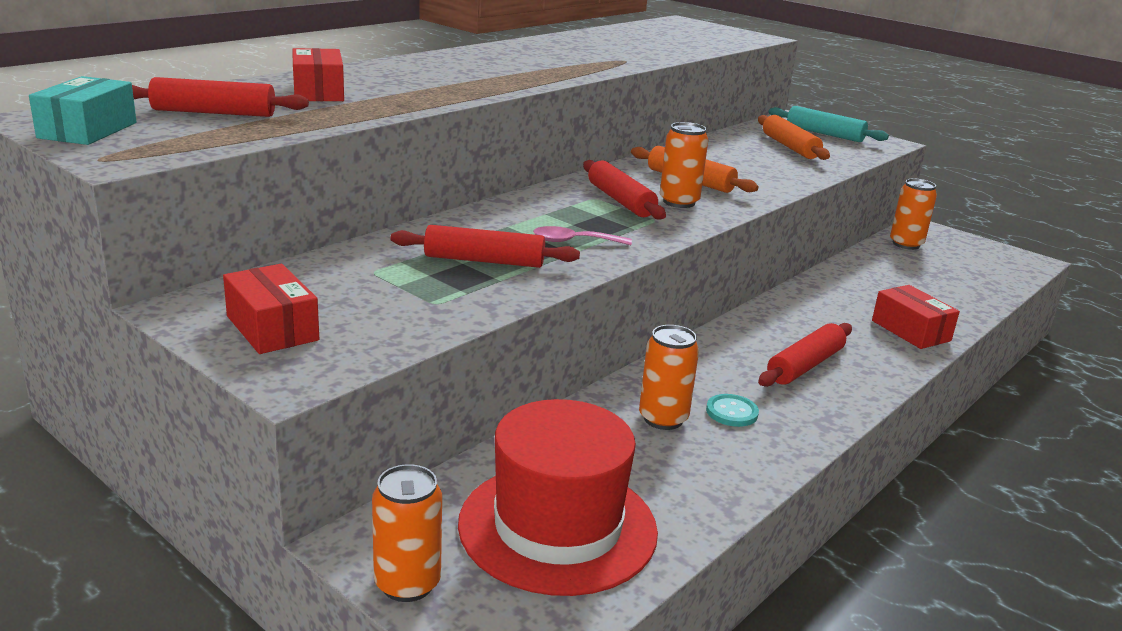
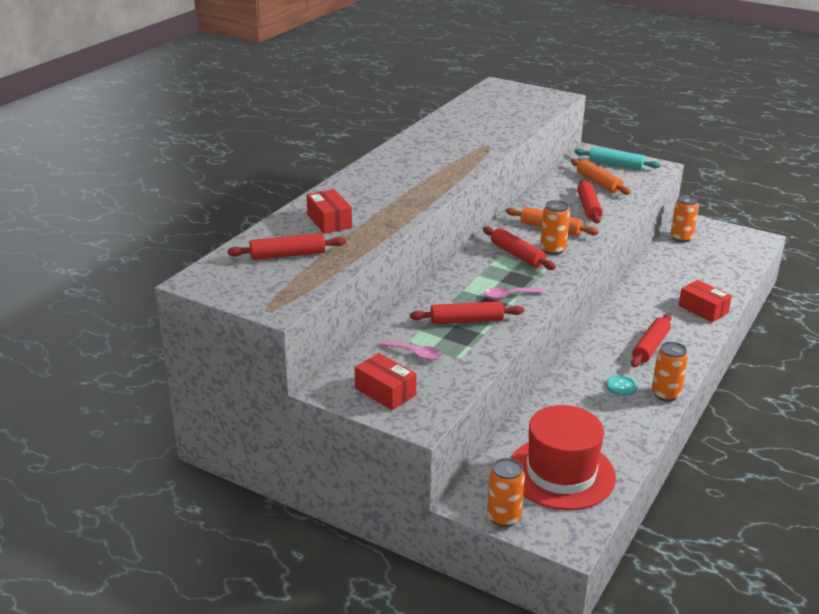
camera: 10 degrees left, 5 degrees up
(88, 130) = (234, 286): turquoise box -> none
(367, 288) = (415, 354): none -> pink spoon
(663, 419) = (586, 398): orange can -> orange can (665, 394)
(761, 168) = (588, 207): none -> red rolling pin

